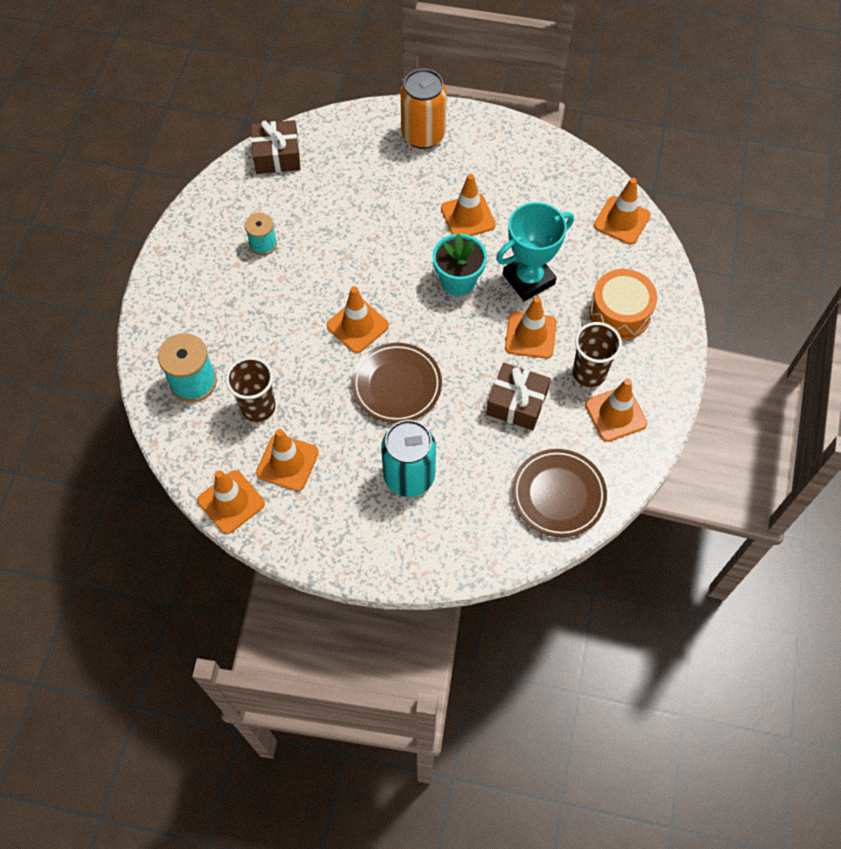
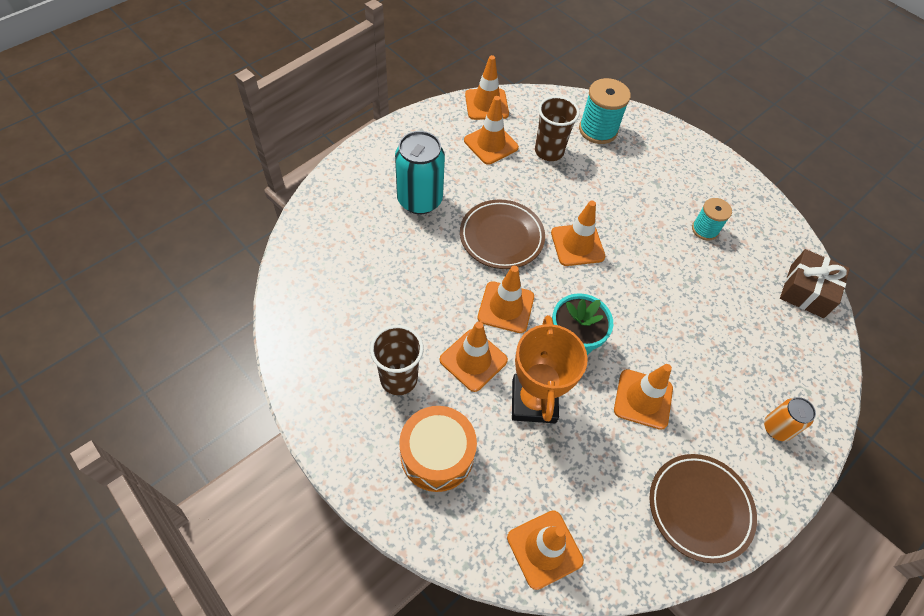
camera: 120 degrees right, 5 degrees down
(423, 135) = (776, 428): orange can -> orange can, size x0.56
(517, 403) = (418, 305): brown gift -> none
(528, 279) = (533, 401): turquoise trophy -> orange trophy
(558, 495) = (318, 278): brown plate -> brown plate (699, 508)
(615, 414) = (343, 370): orange traffic cone -> orange traffic cone (506, 307)

